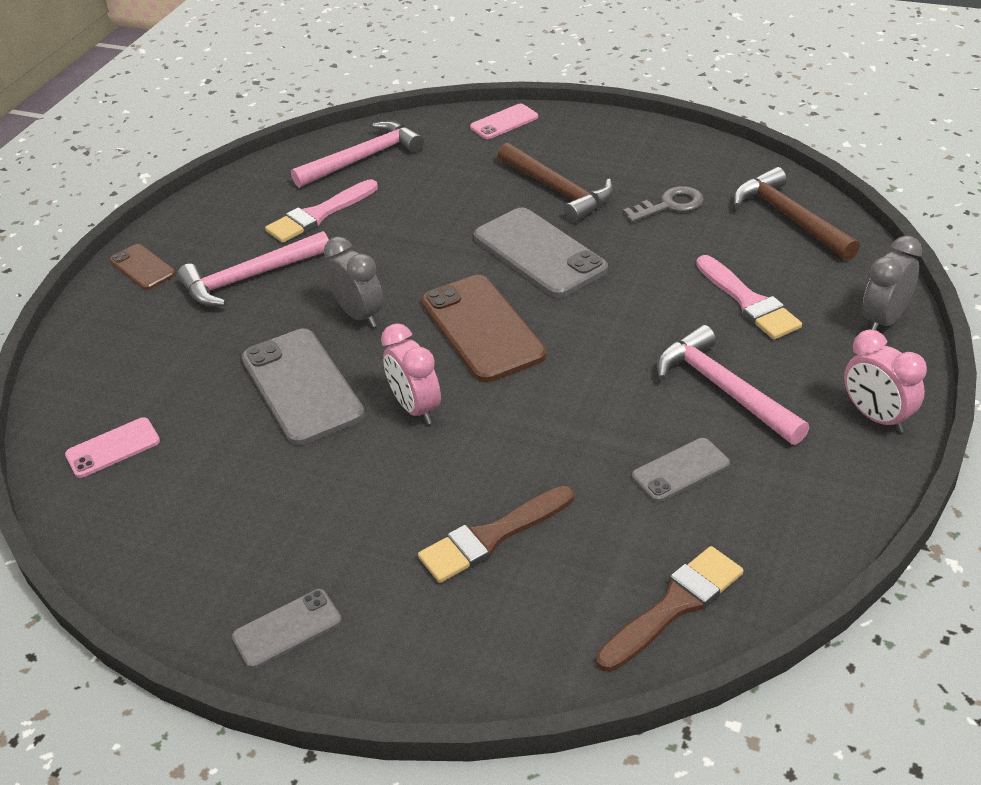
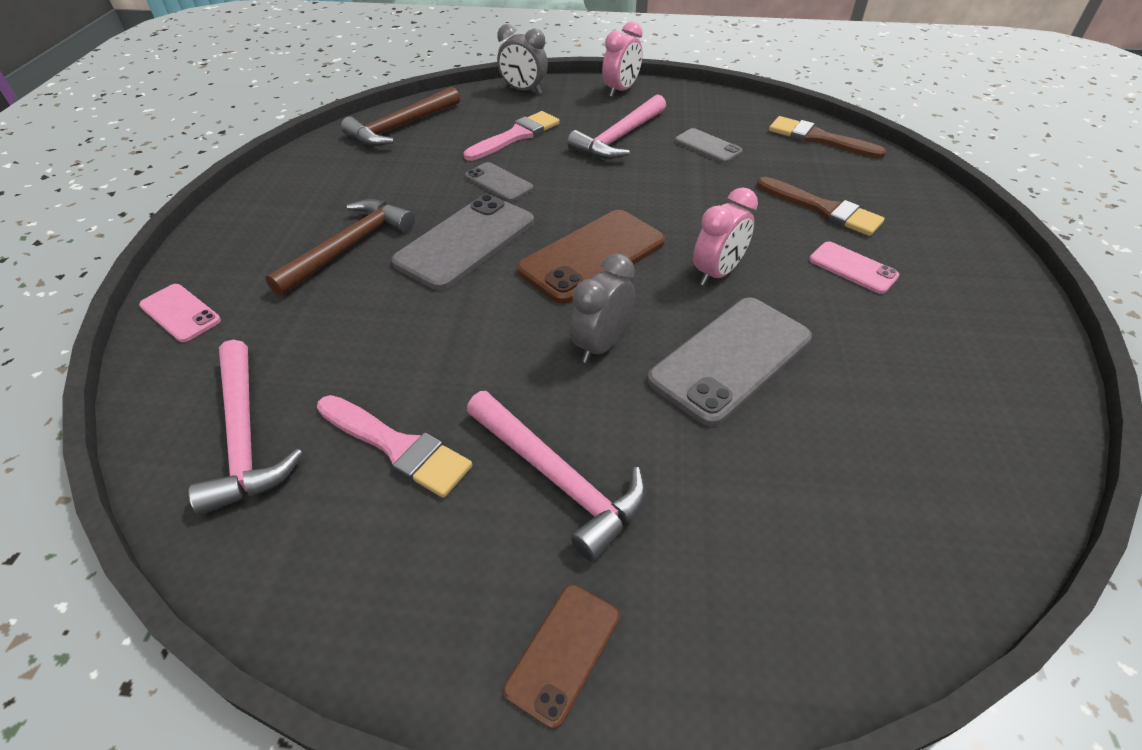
camera: 110 degrees left, 5 degrees up
(113, 448) = (921, 499): pink phone -> pink phone (853, 268)
(287, 629) = (987, 285): grey phone -> grey phone (498, 182)
(364, 158) = (244, 437): pink hammer -> pink hammer turned 150 degrees counterclockwise
(670, 205) = (380, 180): grey key -> none

